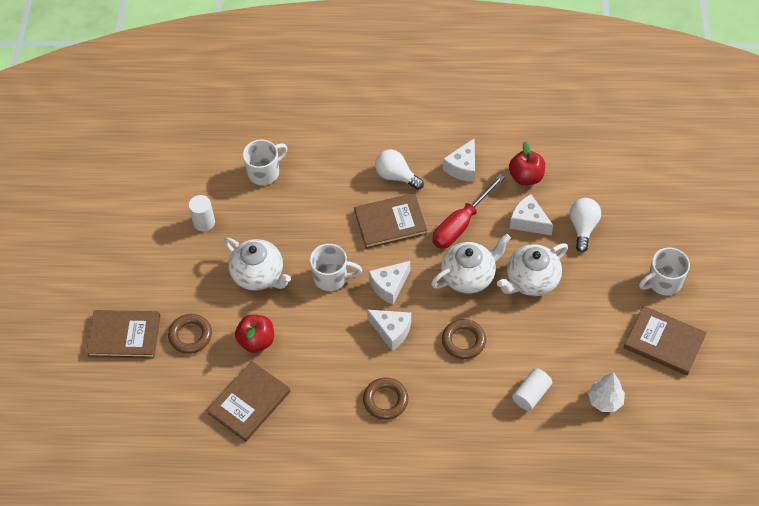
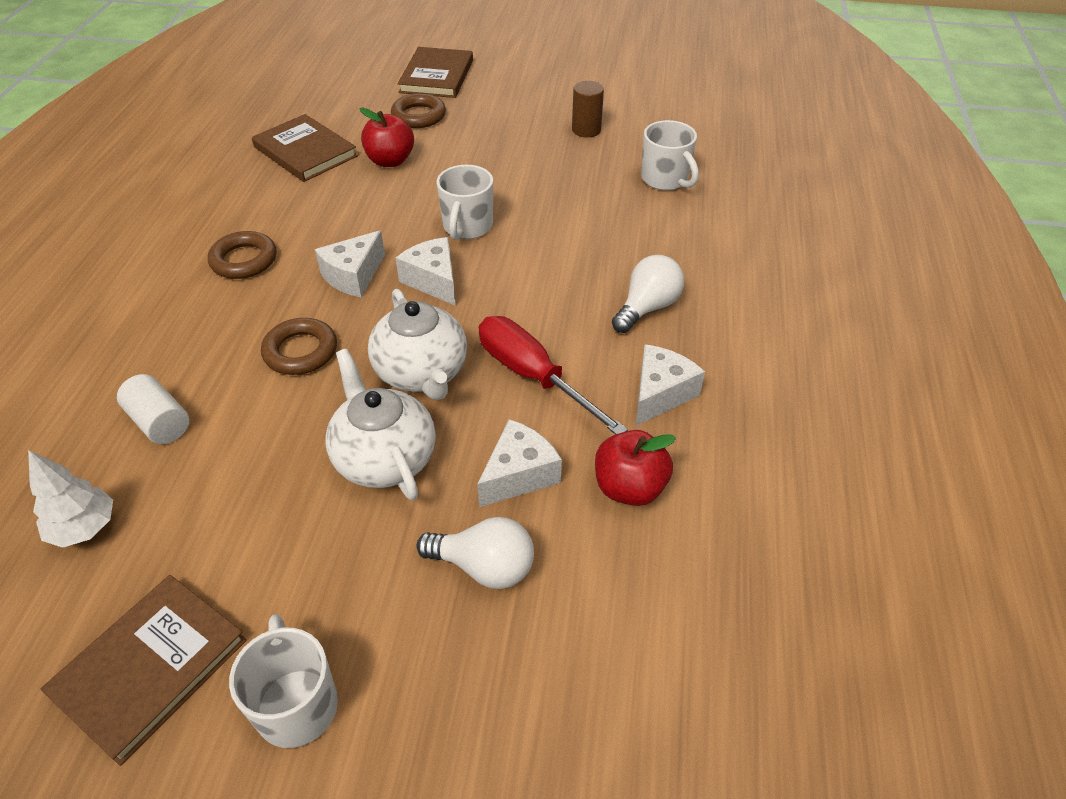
camera: 95 degrees right, 10 degrees down
(204, 222) = (586, 130): white cylinder -> brown cylinder
(259, 275) = (491, 167): white teapot -> none
(390, 222) = (553, 292): brown book -> none
(463, 167) = (660, 394): white cheese -> white cheese turned 90 degrees clockwise

